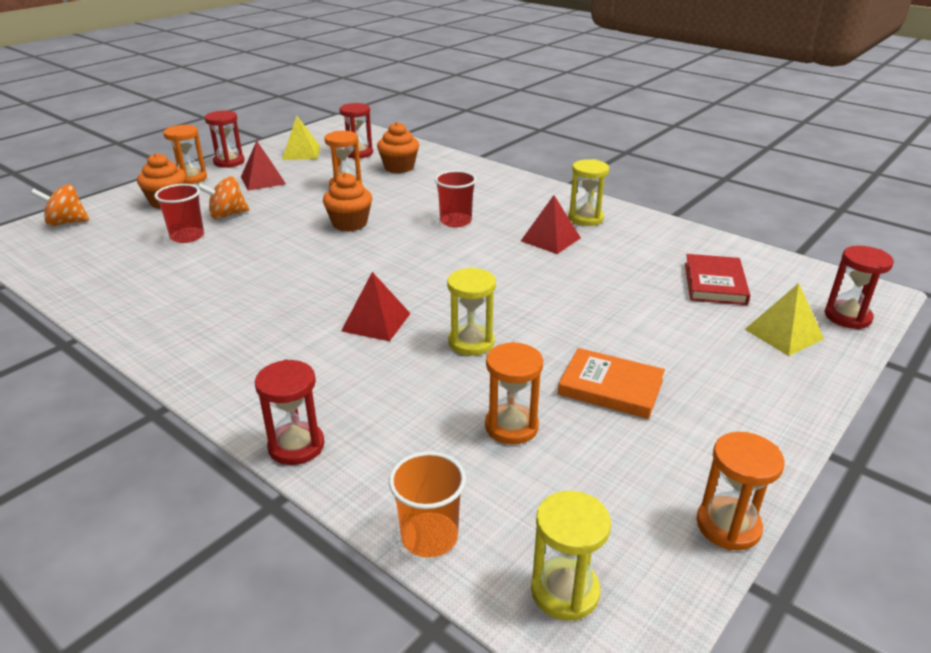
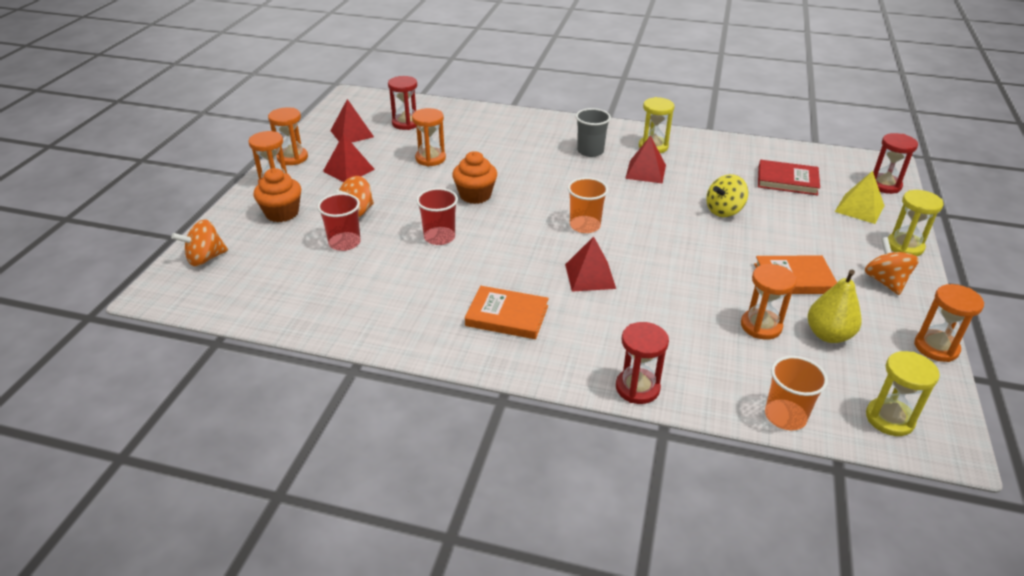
camera: 25 degrees left, 5 degrees up
(229, 162) = (292, 158): red hourglass -> orange hourglass
(250, 336) = (507, 316): none -> orange book
(301, 153) = (352, 133): yellow pyramid -> red pyramid
(399, 167) = (458, 131): orange cupcake -> none
(426, 274) = (585, 226): none -> orange cup
(455, 221) = (559, 172): red cup -> red cup (439, 237)
(471, 342) = (674, 272): yellow hourglass -> yellow hourglass (904, 246)
(511, 209) = (590, 151): none -> grey cup
(588, 462) = (828, 335): none -> yellow pear
(600, 296) = (724, 211): none -> yellow spinning top
(715, 283) = (787, 180): red book -> red book turned 60 degrees counterclockwise
(734, 424) = (885, 282): none -> orange spinning top

